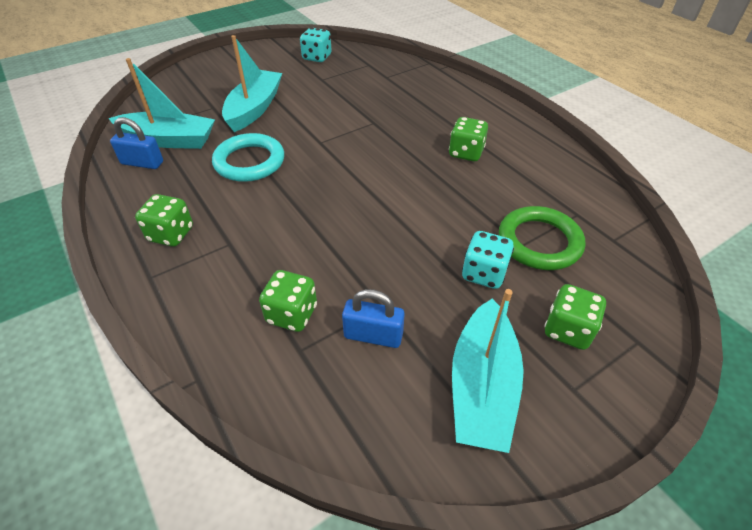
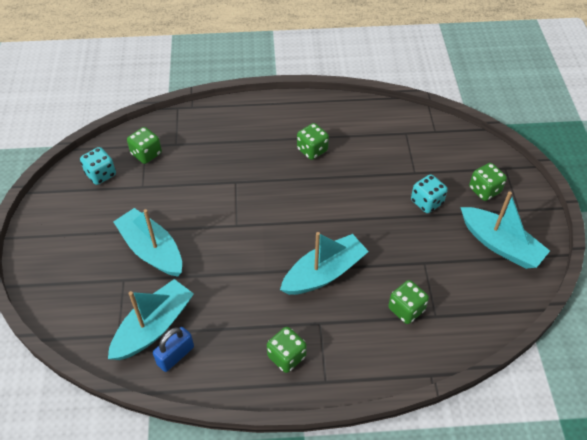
camera: 60 degrees left, 5 degrees up
(249, 162) = (229, 279): turquoise ring -> none
(301, 222) = (324, 273): none -> turquoise boat
(359, 68) = (146, 154): none -> green dice
(373, 335) = (444, 276): blue padlock -> none
(539, 242) = (417, 163): green ring -> none

